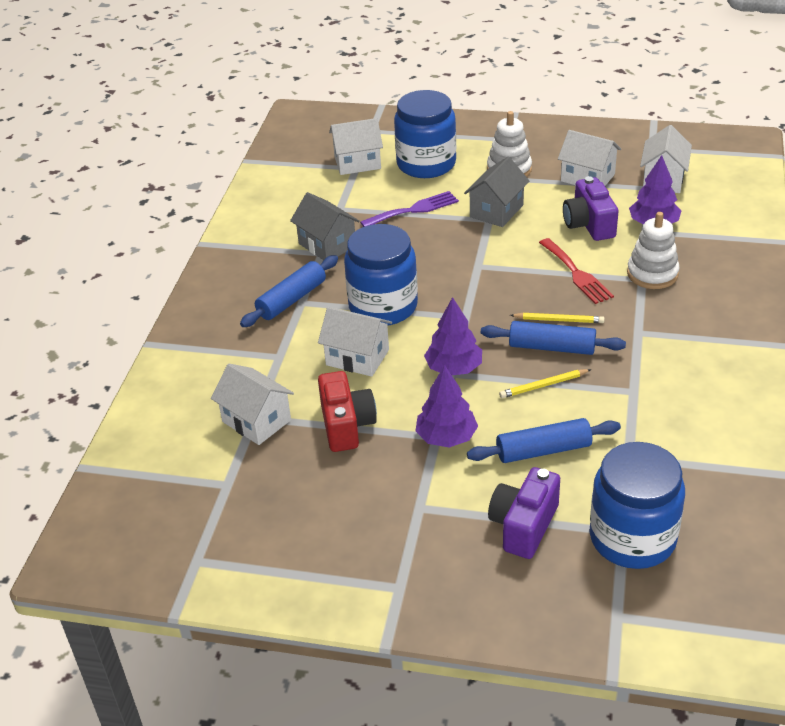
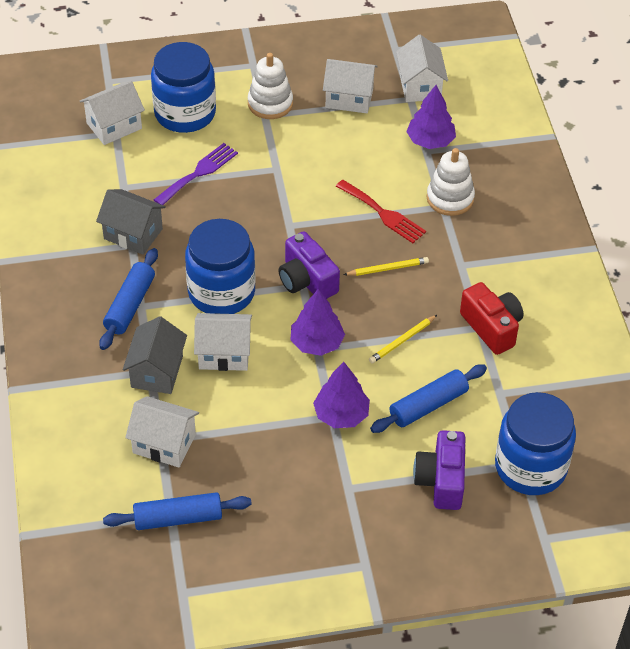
camera: 25 degrees left, 10 degrees up
(346, 425) = (248, 426): red camera -> red camera (492, 327)
(496, 211) = (279, 157): grey house -> grey house (157, 371)
(552, 347) = (393, 299): blue rolling pin -> blue rolling pin (178, 518)
(589, 224) = (372, 154): purple camera -> purple camera (307, 280)

